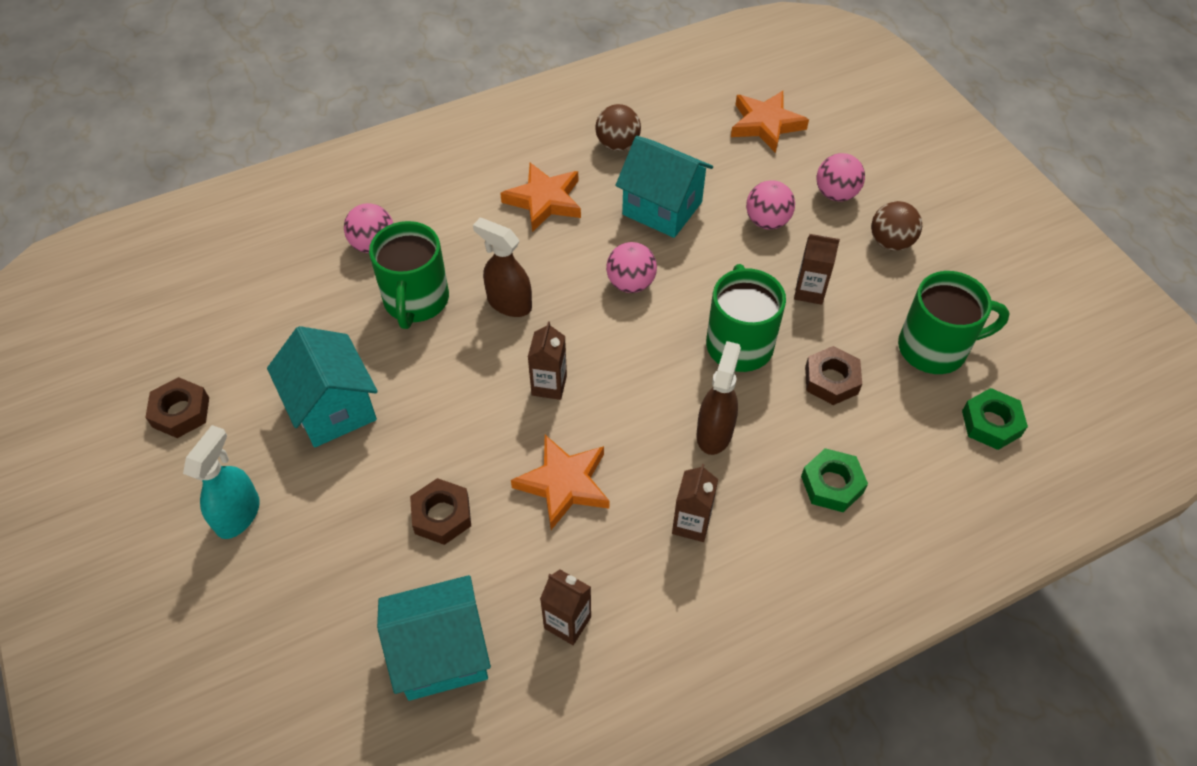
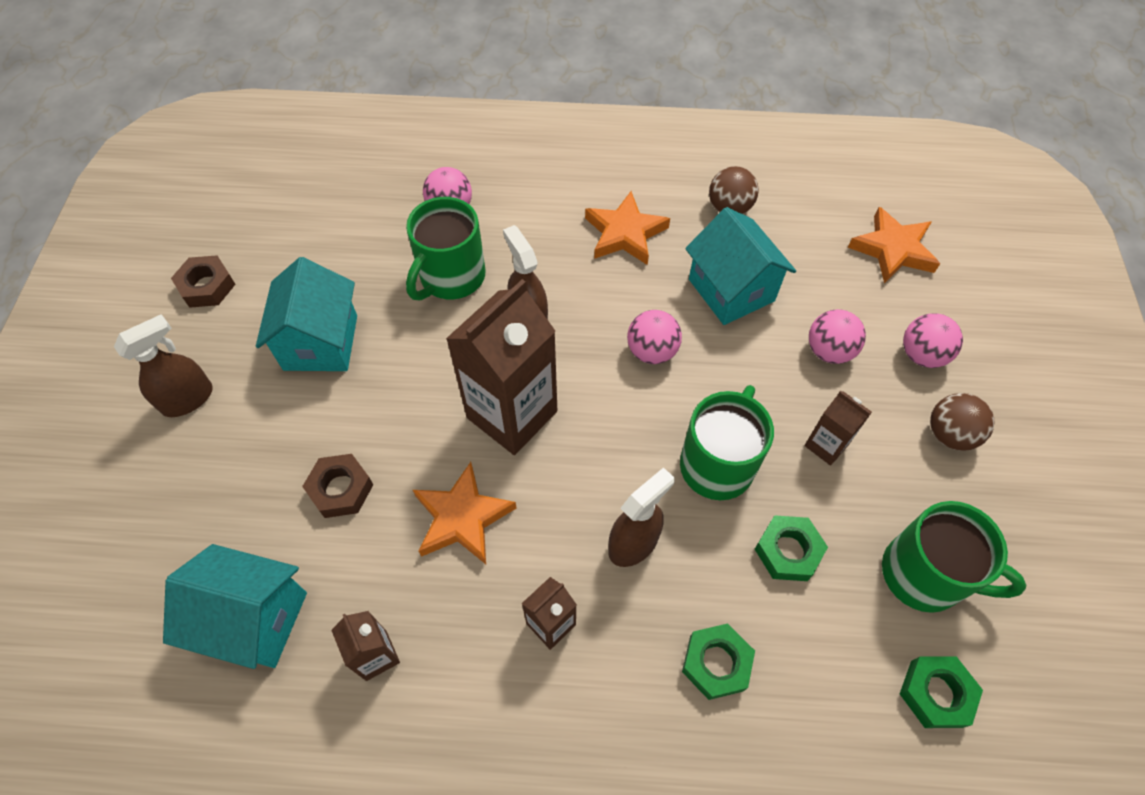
camera: 30 degrees right, 5 degrees up
(238, 514) = (188, 399): turquoise spray bottle -> brown spray bottle
(549, 385) = (512, 414): brown carton -> brown carton, size x2.09
(831, 380) = (788, 551): brown nut -> green nut

